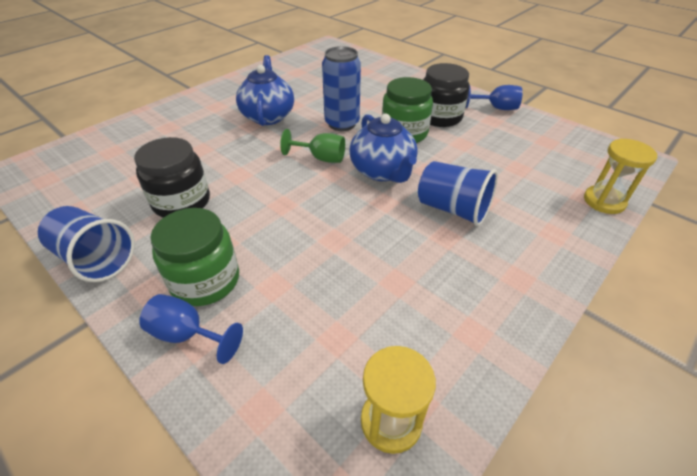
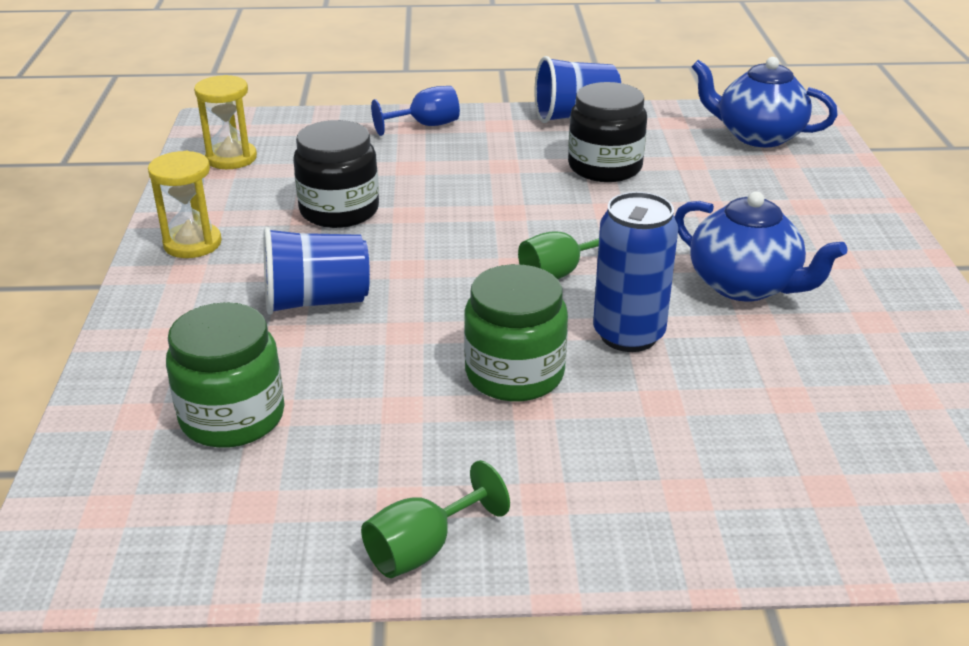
camera: 135 degrees right, 10 degrees down
(205, 280) = (468, 145): green jar -> green jar (232, 417)
(382, 171) = (459, 299): blue teapot -> blue teapot (757, 136)
(440, 117) = (503, 447): black jar -> black jar (339, 210)
(496, 108) = (422, 548): blue goblet -> green goblet
(604, 201) = (104, 422): yellow hourglass -> yellow hourglass (192, 243)

